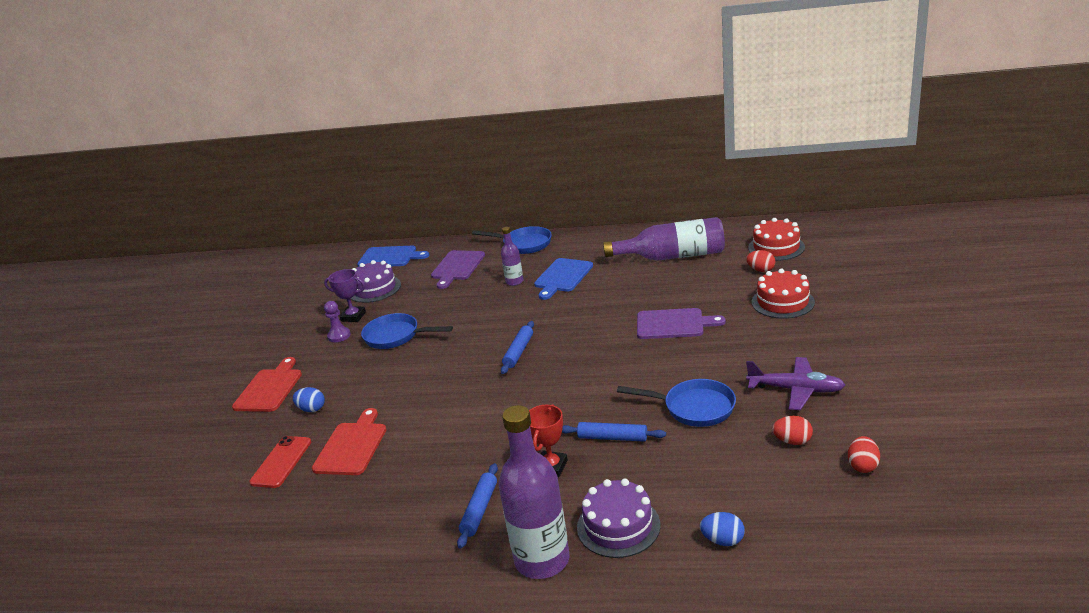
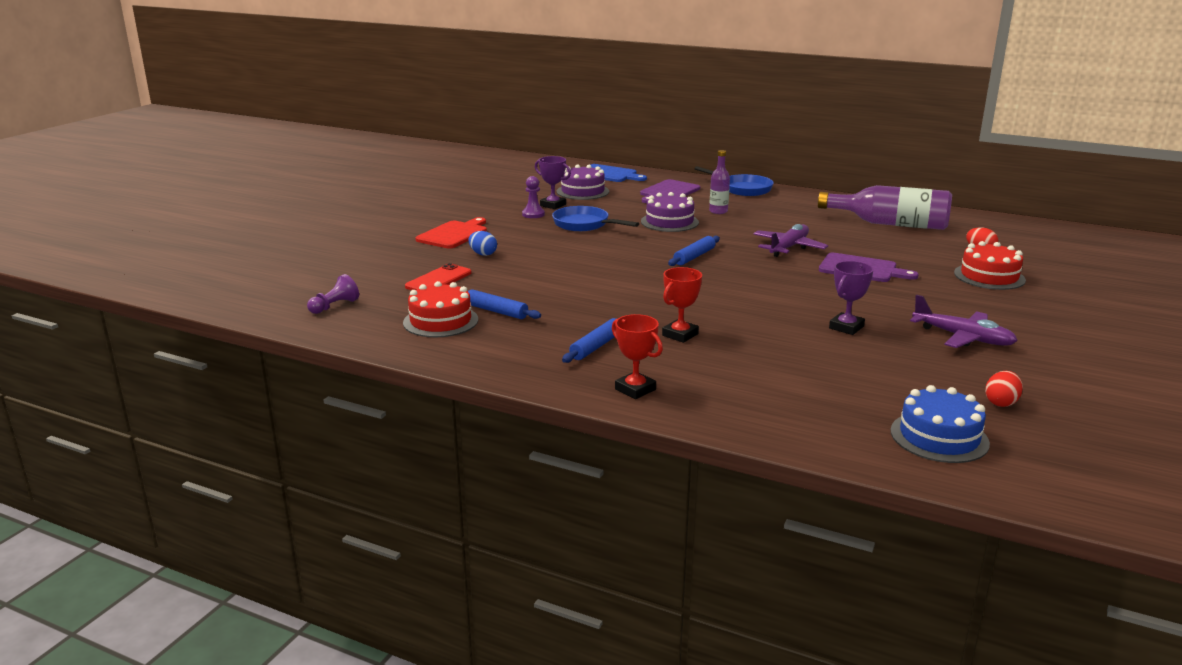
camera: 15 degrees right, 5 degrees down
(185, 538) = (334, 306): none -> purple pawn
(352, 446) = (505, 283): red cutting board -> none
(542, 560) = (635, 389): purple bottle -> red trophy
(562, 277) = (768, 217): blue cutting board -> none
(598, 314) = (788, 247): none -> purple plane
(612, 437) = (751, 329): blue rolling pin -> blue rolling pin (496, 311)
(618, 526) = (721, 385): purple cake -> purple cake (669, 222)
(694, 408) = (846, 327): blue pan -> purple trophy
(723, 540) = (819, 417): blue egg -> none
(776, 247) = (1008, 238): red cake -> red cake (440, 321)
(792, 441) = (935, 370): red egg -> none
(833, 530) = (939, 437): none -> blue cake

